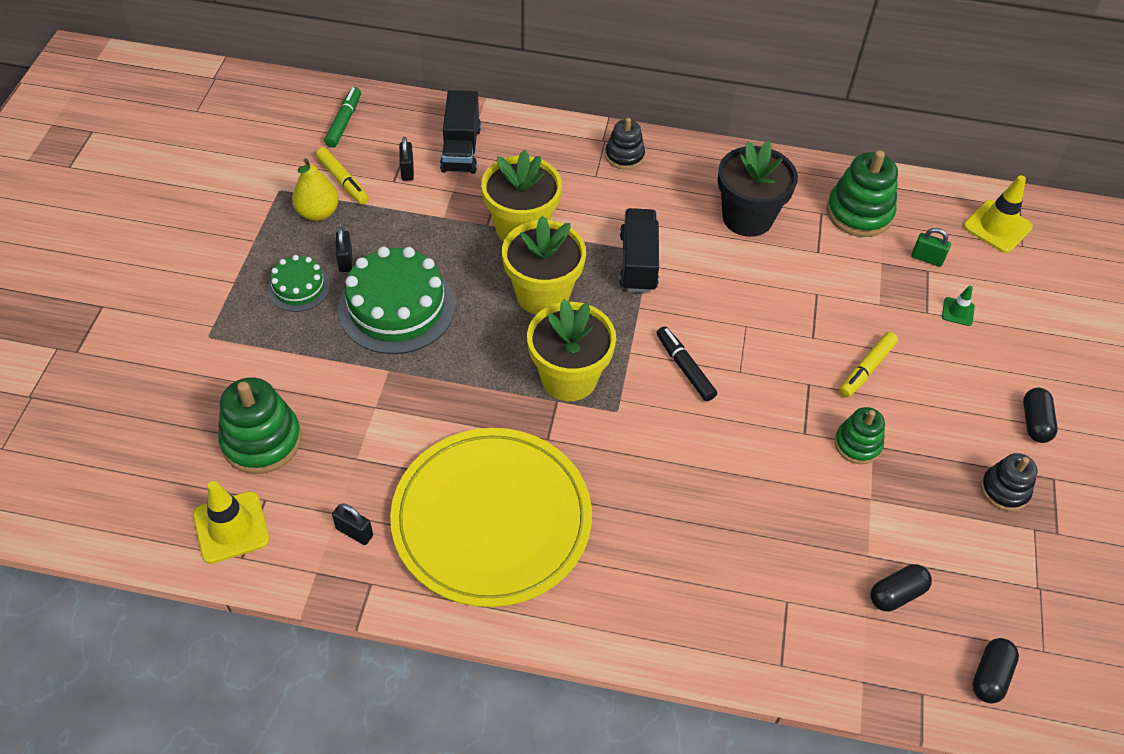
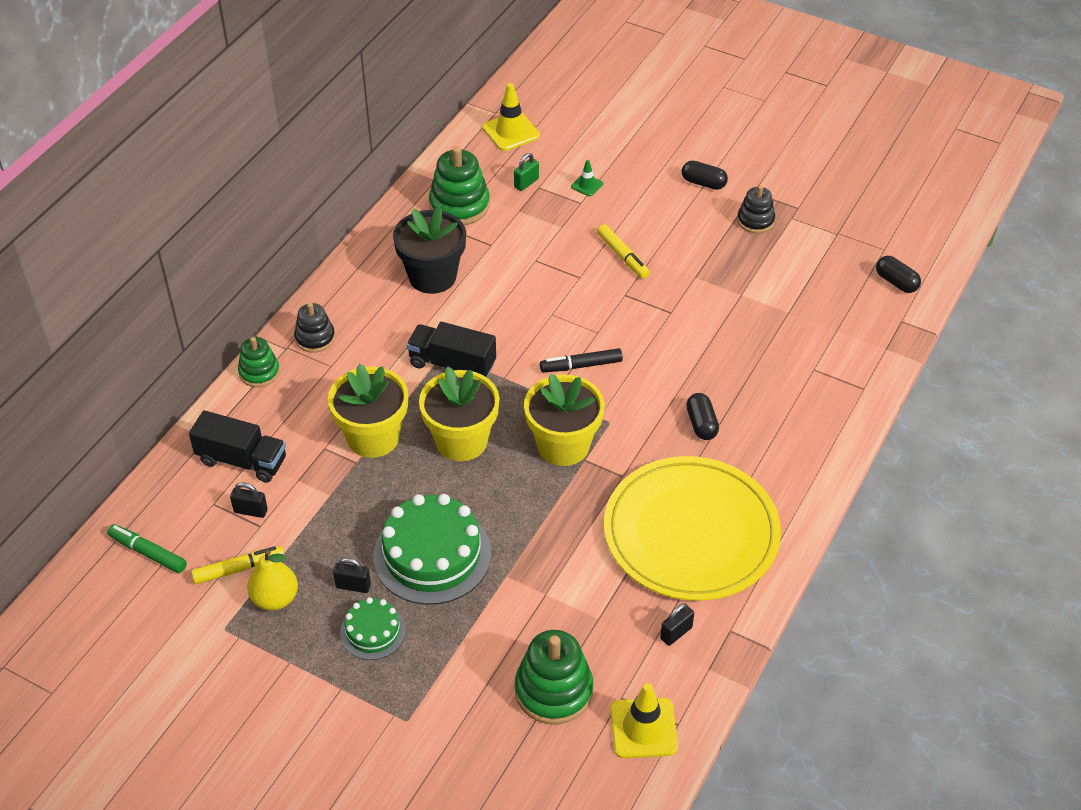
camera: 70 degrees left, 5 degrees down
(857, 444) = (691, 285): green stacking toy -> green stacking toy (259, 372)
(896, 594) = (823, 307): black capsule -> black capsule (701, 424)

